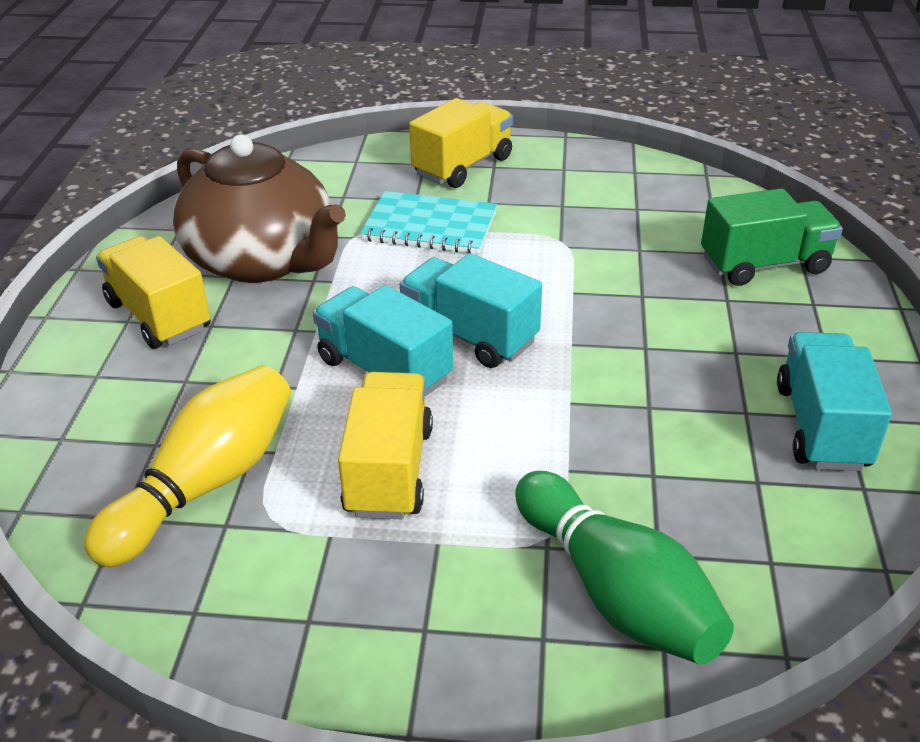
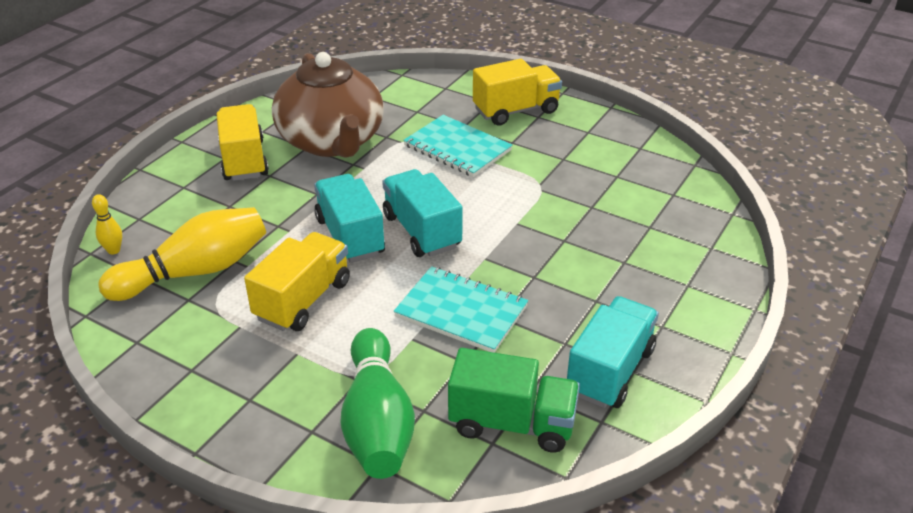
camera: 25 degrees right, 0 degrees up
(56, 495) = (114, 250): none -> yellow bowling pin
(599, 416) = (461, 311): none -> turquoise notebook
(764, 265) = (676, 245): green truck -> green truck (512, 423)

